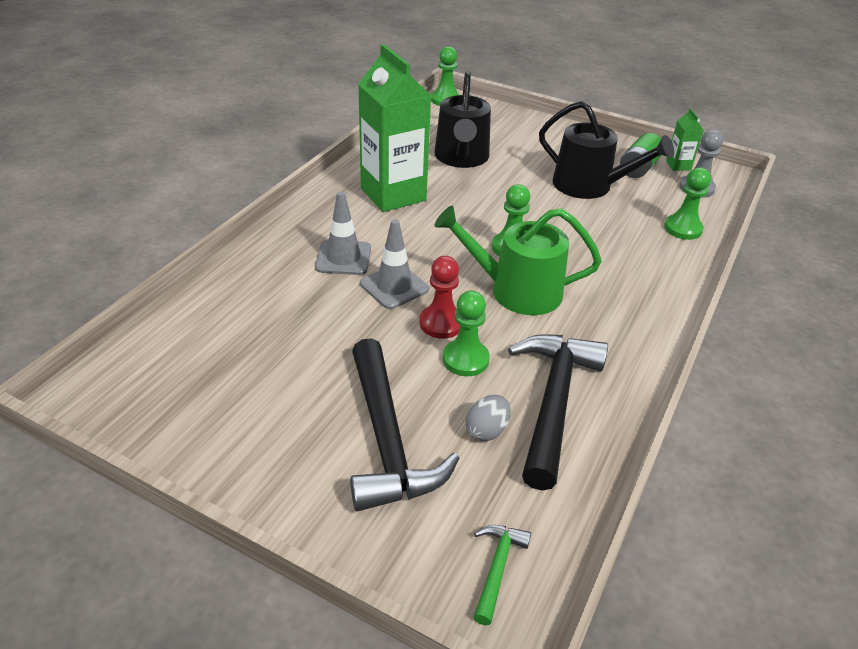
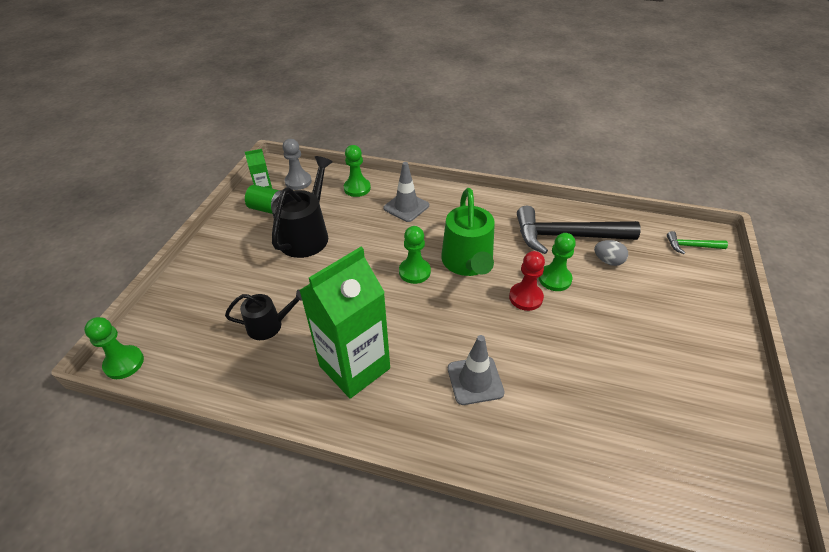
camera: 100 degrees left, 5 degrees up
(387, 440) = (648, 304): black hammer -> none
(394, 286) = (497, 334): grey traffic cone -> grey traffic cone (406, 207)
(461, 157) = (269, 325): black watering can -> black watering can, size x0.59

